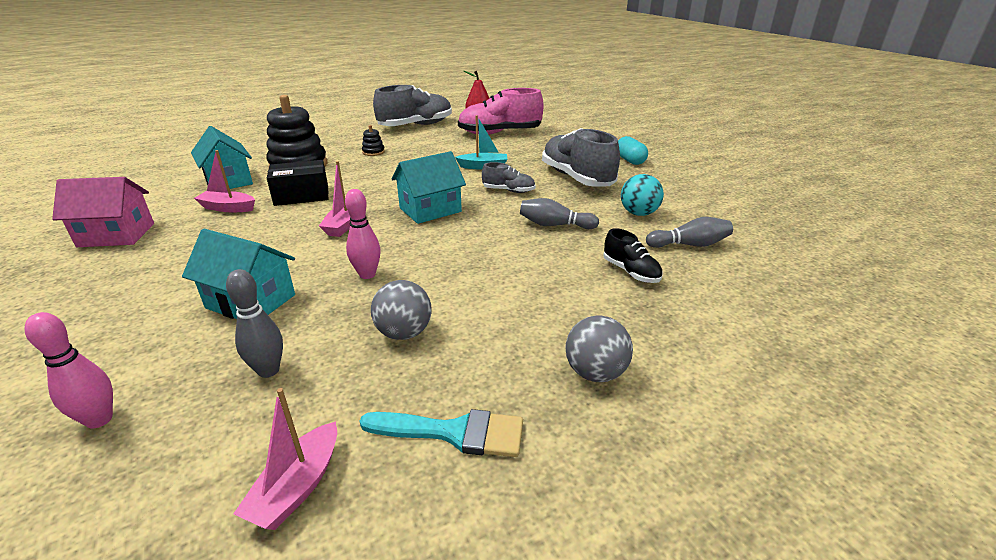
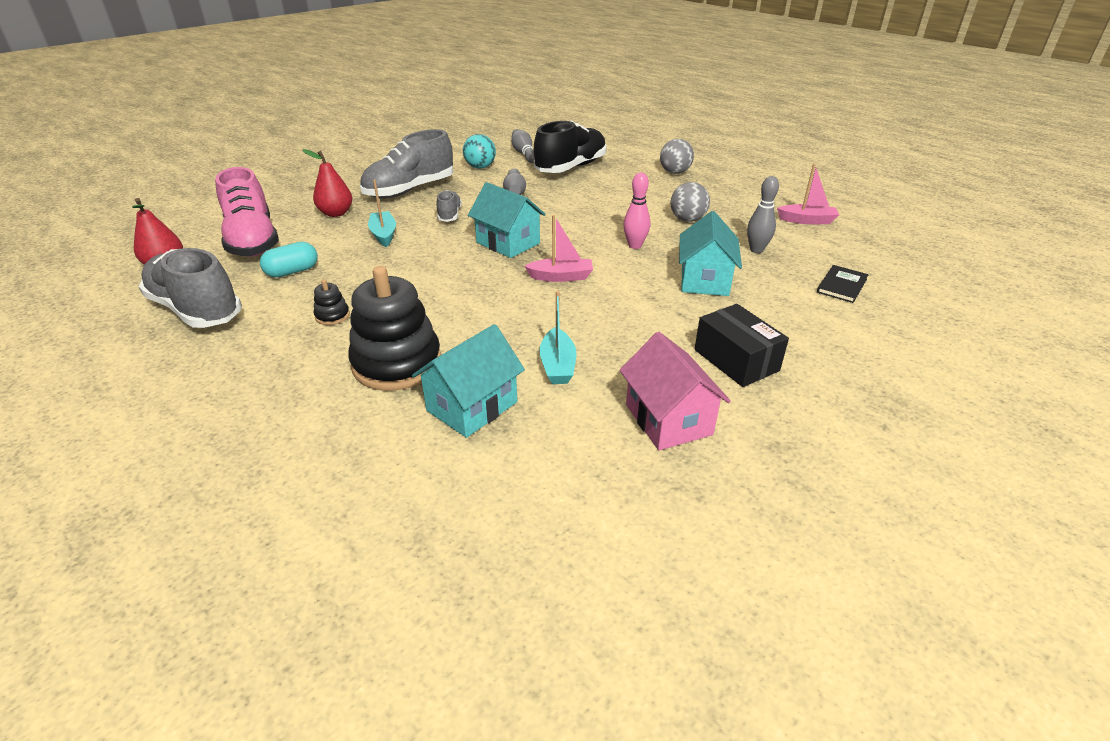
camera: 105 degrees left, 5 degrees up
(99, 419) = (841, 285): pink bowling pin -> black book
(228, 208) = (557, 365): pink boat -> turquoise boat
(301, 195) = (501, 324): black box -> black box (736, 360)
(453, 433) = (743, 196): turquoise brush -> none
(535, 153) = (336, 213): none -> red pear
(630, 160) = (358, 172): turquoise capsule -> turquoise capsule (292, 272)
(631, 272) = (571, 168): black shoe -> black shoe, size x2.02

